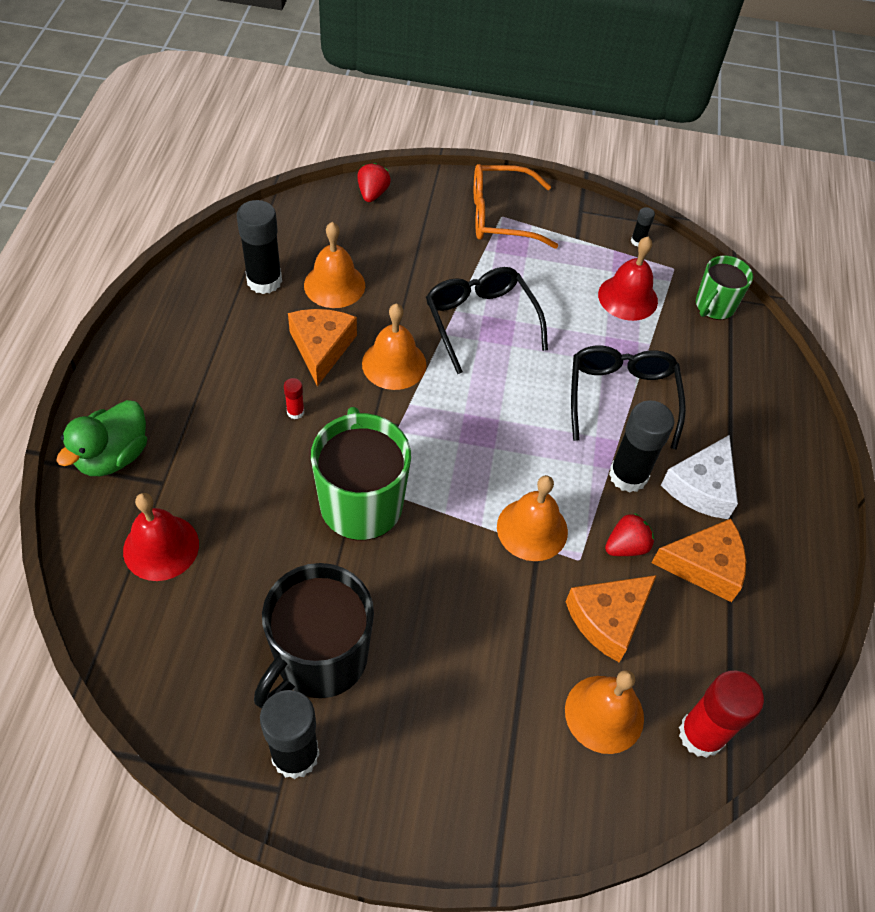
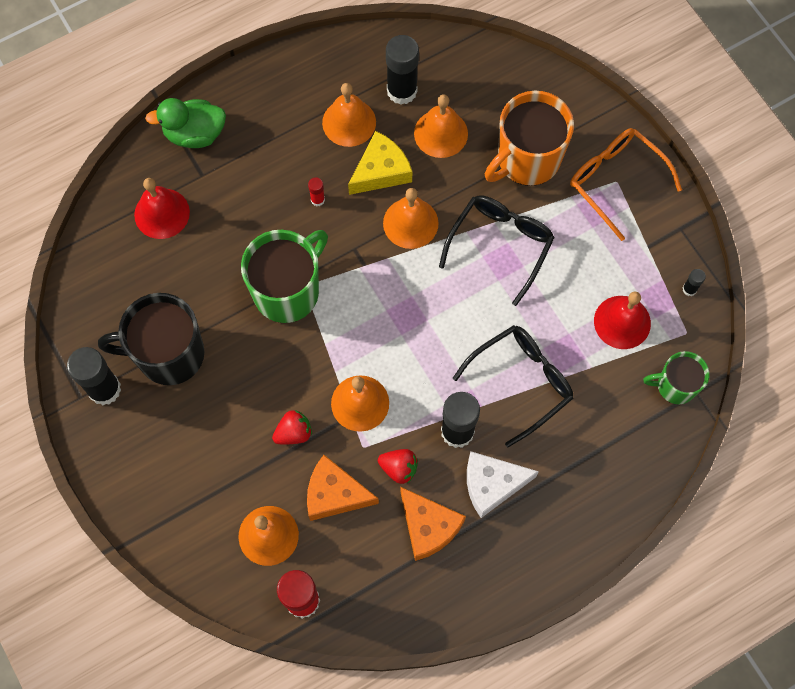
camera: 55 degrees right, 15 degrees up
(248, 335) = (349, 122): none -> orange bell
(321, 348) = (381, 171): orange cheese -> yellow cheese
(372, 194) = (548, 85): red strawberry -> red strawberry (294, 433)
(422, 251) = (527, 159): none -> orange mug

